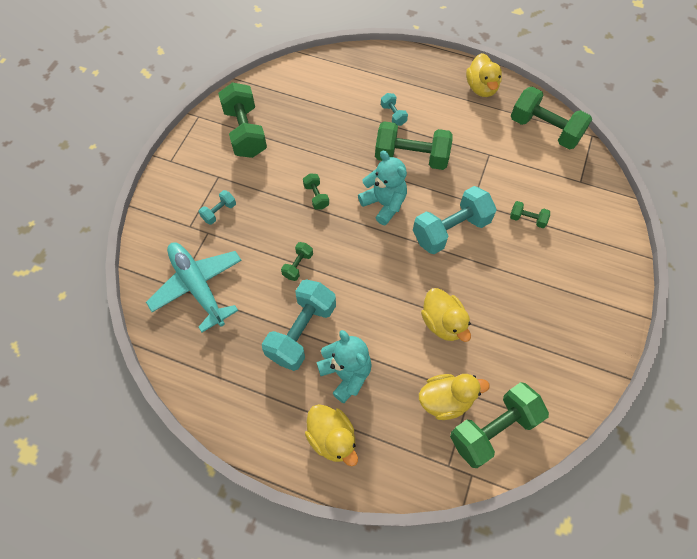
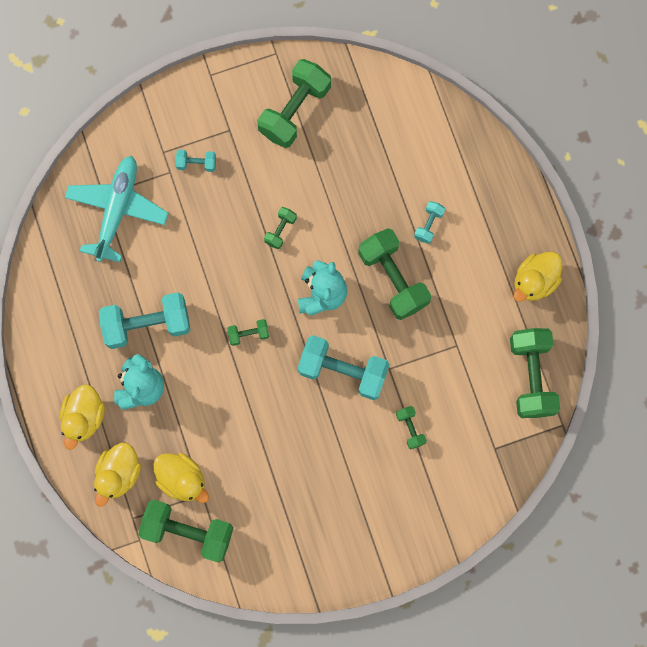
camera: 50 degrees right, 15 degrees up
(298, 265) = (202, 272): green dumbbell -> green dumbbell (248, 334)
(443, 322) = (247, 429): yellow duck -> yellow duck (119, 474)

